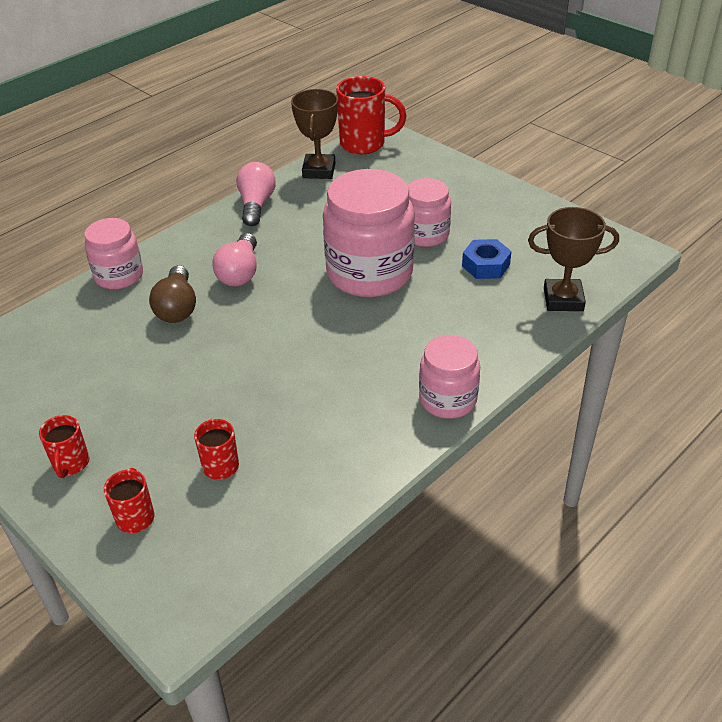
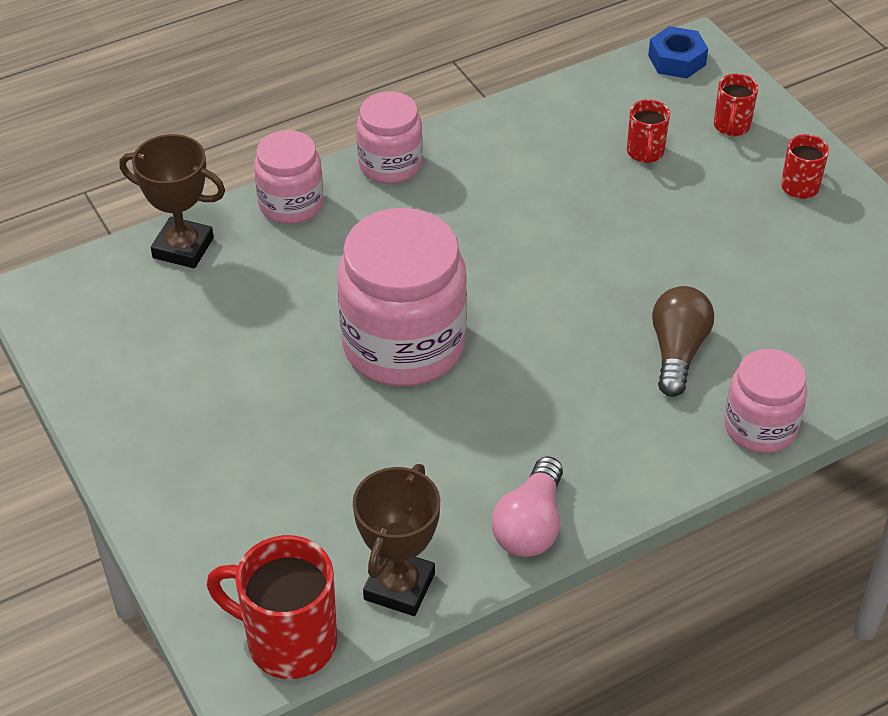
camera: 165 degrees left, 5 degrees up
(240, 273) = (583, 389): pink light bulb -> none
(425, 234) = (293, 393): pink jar -> pink jar (291, 204)
(485, 265) = (243, 320): blue nut -> blue nut (676, 60)

